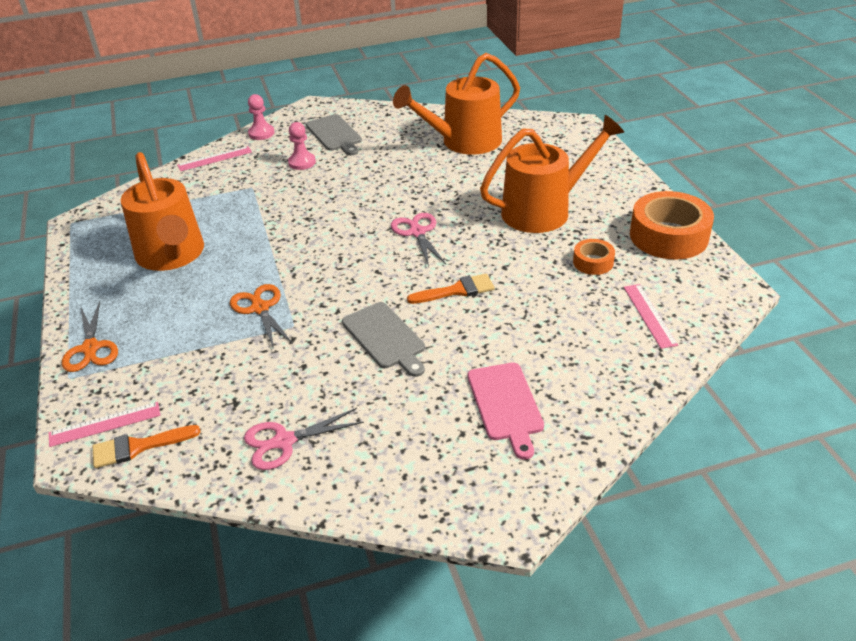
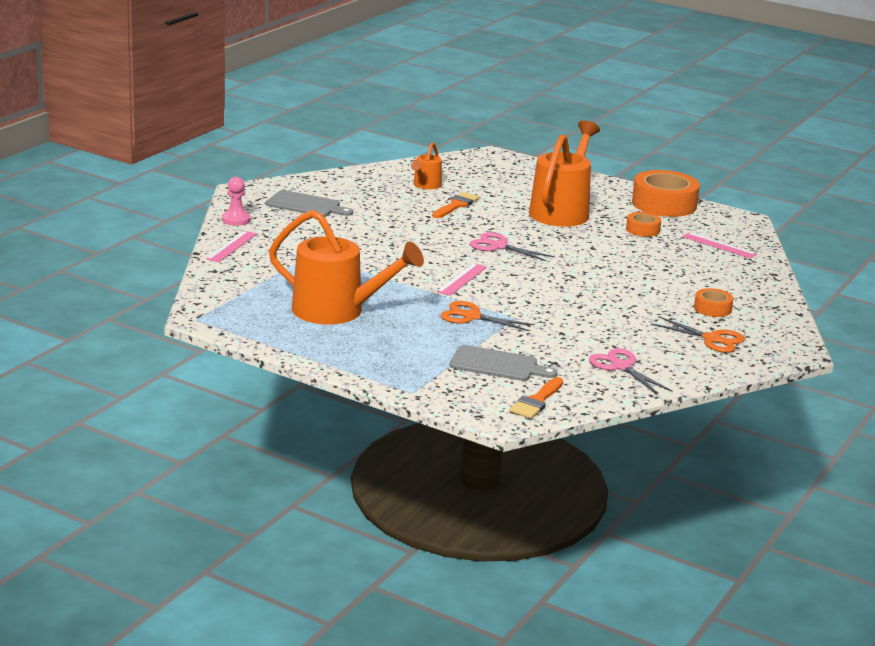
camera: 45 degrees left, 15 degrees down
(91, 348) = (393, 374): orange scissors -> orange scissors (712, 339)
(105, 424) = (491, 401): pink ruler -> pink ruler (462, 279)
(284, 442) = (621, 366): pink scissors -> pink scissors turned 120 degrees clockwise
(302, 162) = (318, 230): pink pawn -> none
(385, 338) = (586, 303): grey cutting board -> grey cutting board (497, 365)
(457, 290) = (585, 268): orange brush -> orange brush (456, 205)
(463, 142) = (425, 185): orange watering can -> orange watering can, size x0.49
(506, 405) = (712, 308): pink cutting board -> orange tape

